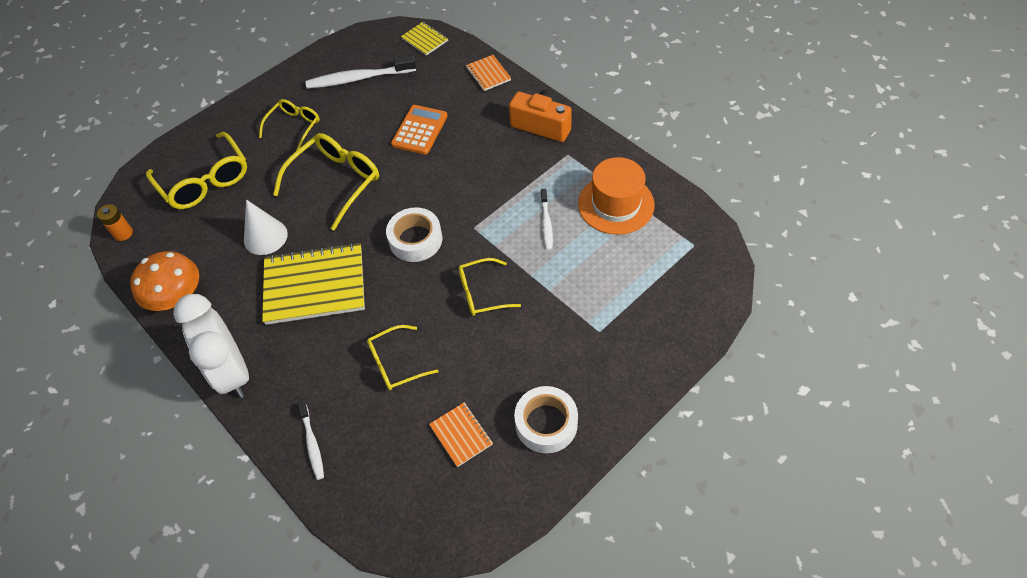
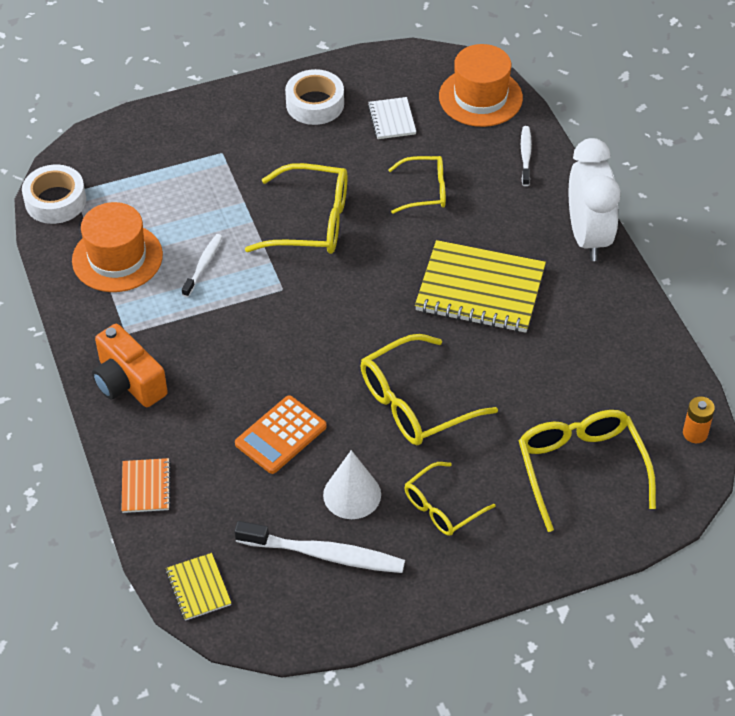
camera: 160 degrees left, 5 degrees down
(177, 297) = (636, 331): orange mushroom -> none
(265, 237) = (520, 364): white cone -> white cone (352, 494)
(381, 505) = (480, 97): none -> orange hat
(415, 240) = (352, 299): white tape -> white tape (55, 201)
(461, 435) = (391, 120): orange notebook -> white notebook
(482, 293) = (310, 222): yellow glasses -> yellow glasses, size x1.63

